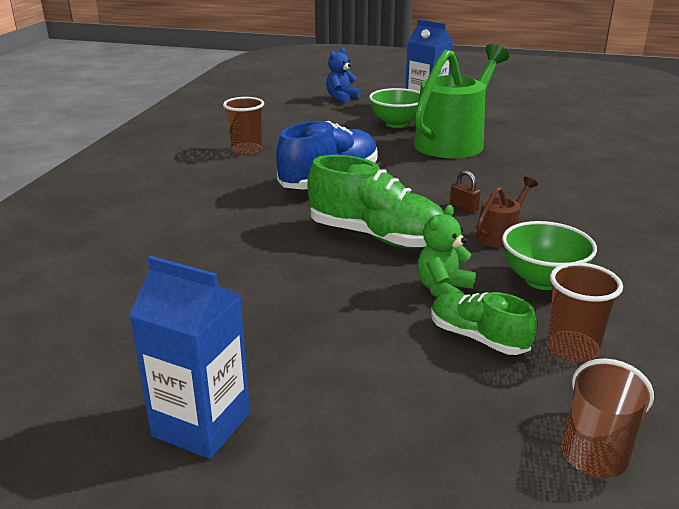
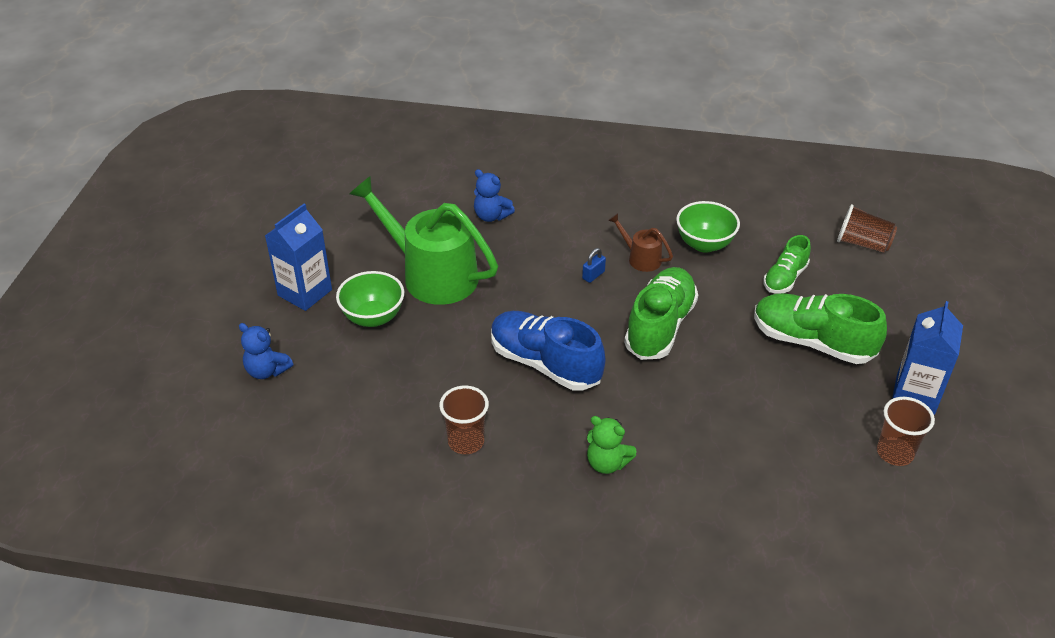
camera: 95 degrees left, 15 degrees up
(336, 341) = (812, 342): none -> green shoe
(443, 290) = (732, 291): green teddy bear -> green teddy bear (607, 463)
(463, 207) = (593, 275): brown padlock -> blue padlock
(552, 165) = (491, 216): none -> blue teddy bear
(572, 349) = (782, 241): brown cup -> brown cup (895, 453)

